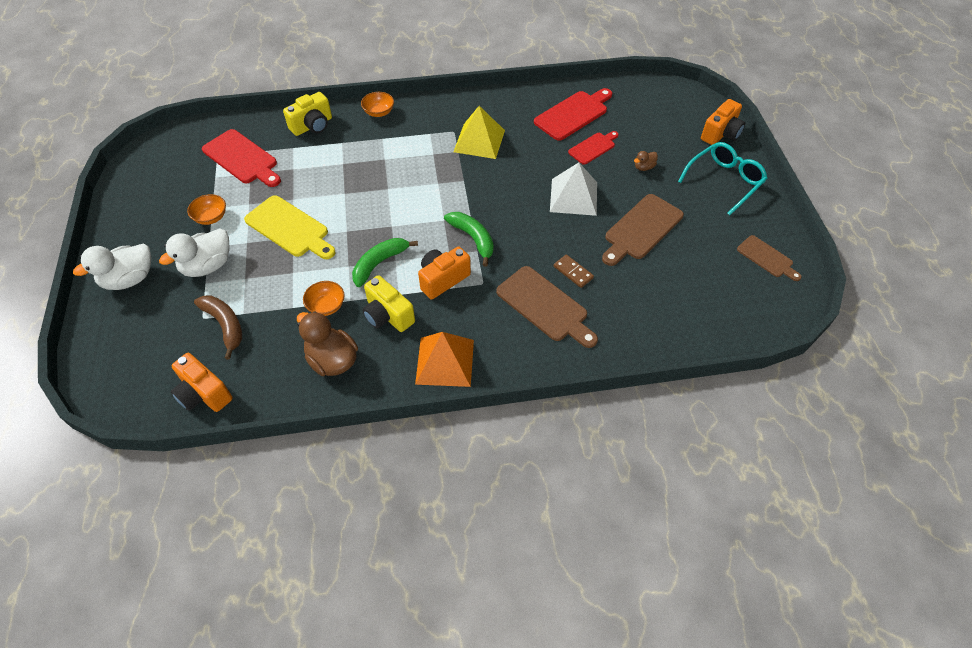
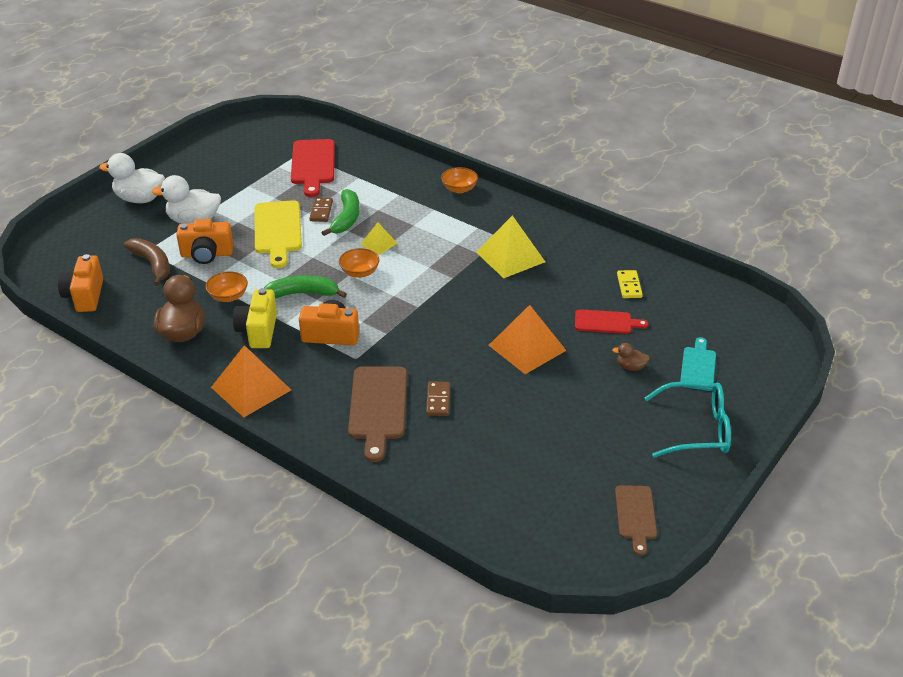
camera: 45 degrees right, 15 degrees down
(211, 217) = (239, 191): orange bowl -> orange bowl (359, 272)
(225, 325) = (152, 264): brown banana -> brown banana turned 45 degrees counterclockwise
(302, 191) = (321, 211): none -> brown domino
(312, 126) = (394, 170): yellow camera -> none
(380, 189) = (379, 243): none -> yellow pyramid
(473, 239) = (396, 323): green banana -> green banana (346, 218)
(573, 114) = (629, 286): red cutting board -> yellow domino
(573, 197) = (527, 347): white pyramid -> orange pyramid
(641, 229) = (549, 411): brown cutting board -> none
(675, 142) = (698, 367): none -> turquoise cutting board
(721, 134) = (760, 390): orange camera -> orange camera (207, 254)

